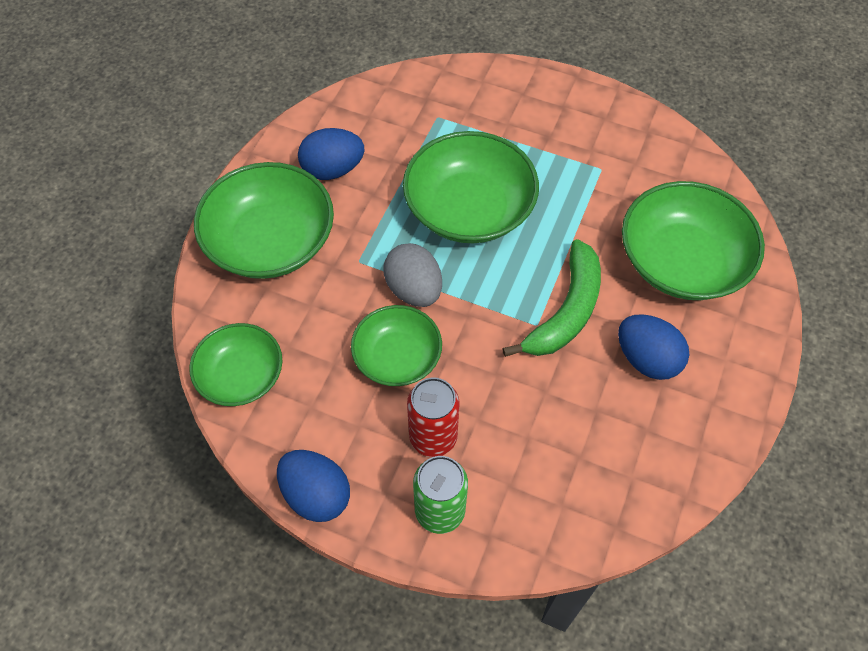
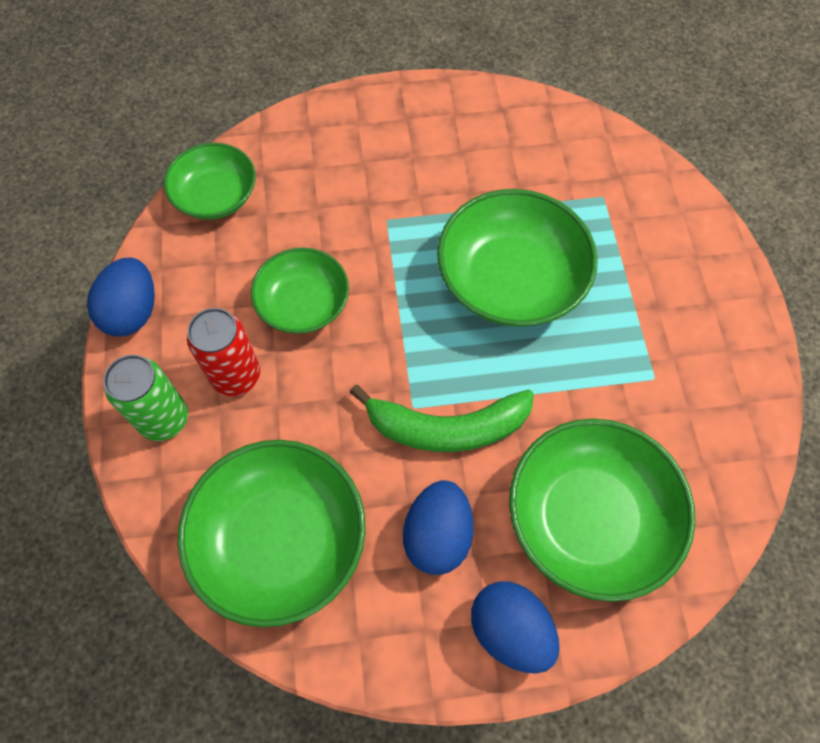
camera: 60 degrees right, 5 degrees up
(270, 241) = (363, 142): green bowl -> green bowl (280, 540)
(333, 169) = (474, 146): blue egg -> blue egg (510, 630)
(414, 289) = (385, 280): grey egg -> none

